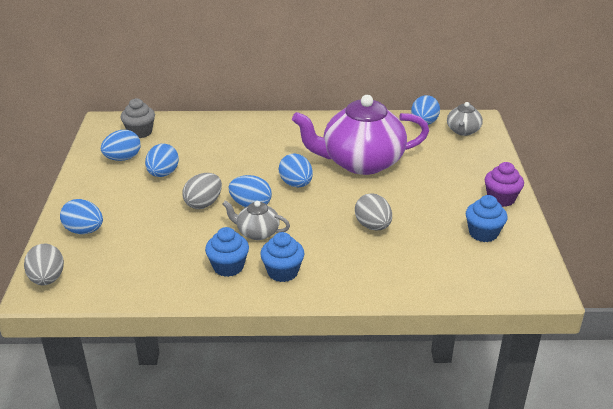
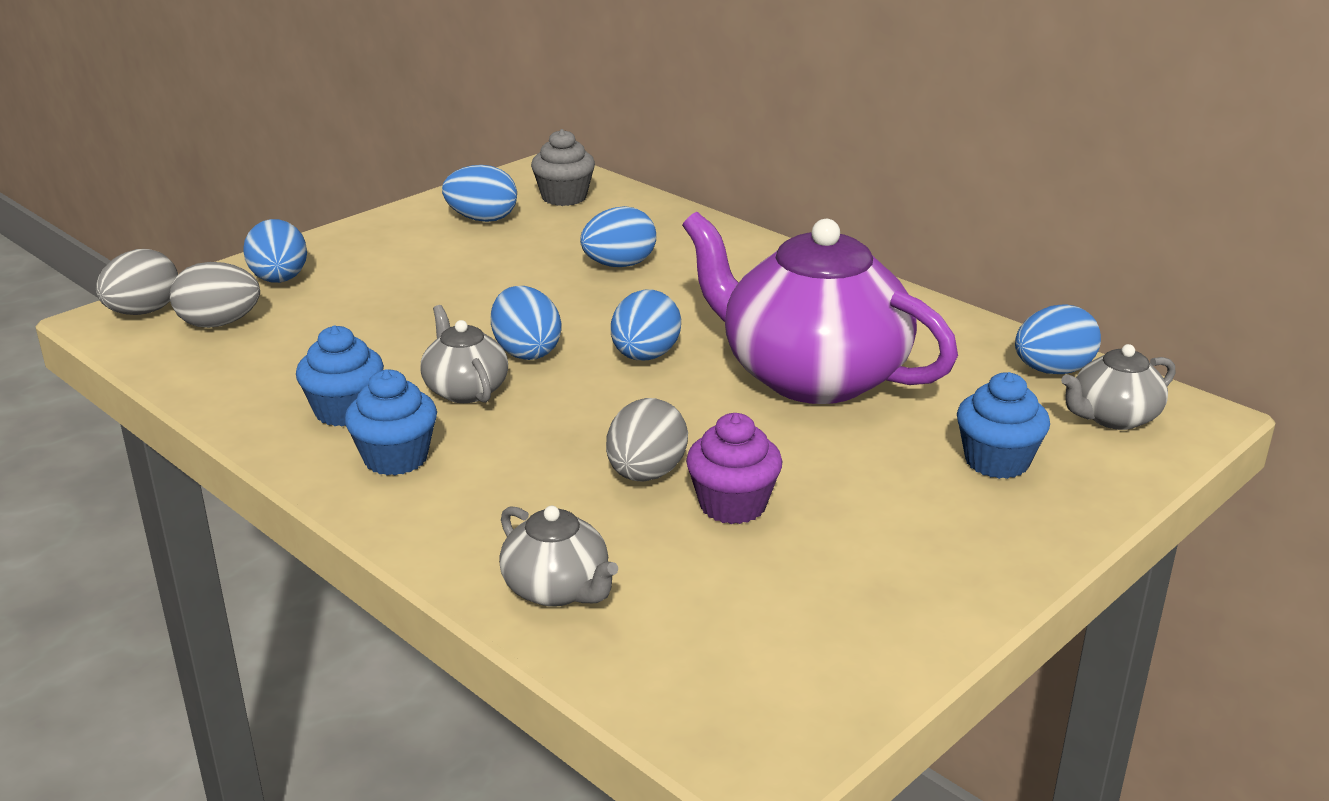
camera: 45 degrees right, 5 degrees down
(163, 174) = (493, 259): blue egg -> blue egg (619, 265)
(203, 204) = (470, 318): grey egg -> grey egg (219, 323)
(416, 280) = (557, 589): none -> grey teapot
(483, 233) = (819, 594): blue cupcake -> blue cupcake (997, 461)
(501, 199) = (971, 561): purple cupcake -> purple cupcake (732, 505)

